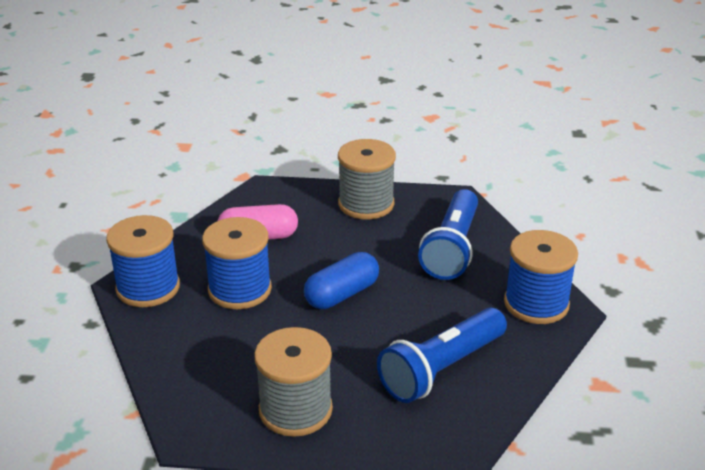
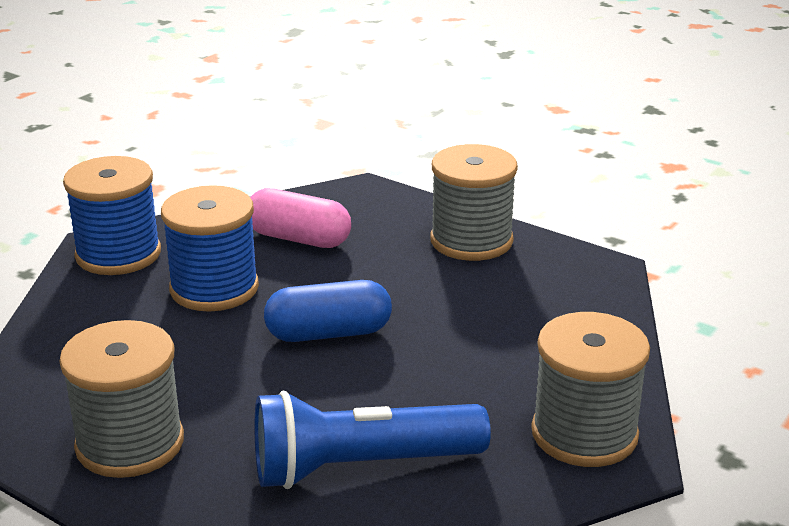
camera: 30 degrees right, 5 degrees down
(452, 248) = (533, 326): blue flashlight -> none
(536, 304) = (584, 434): blue spool -> grey spool

